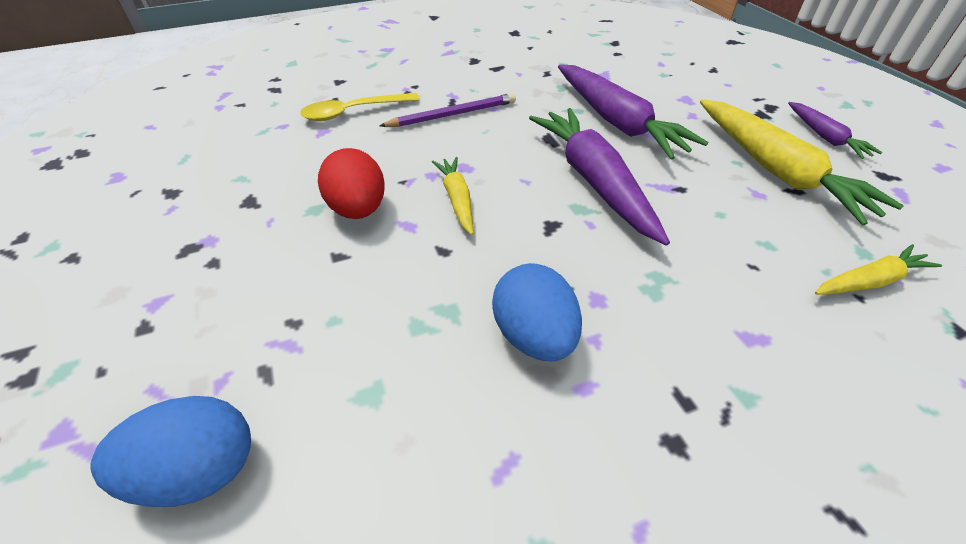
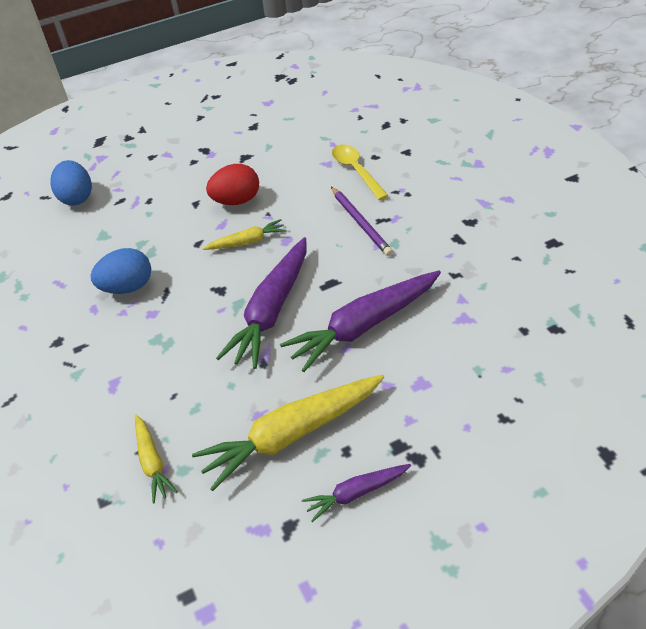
camera: 90 degrees right, 0 degrees up
(594, 180) = (271, 311): purple carrot -> purple carrot turned 135 degrees clockwise

